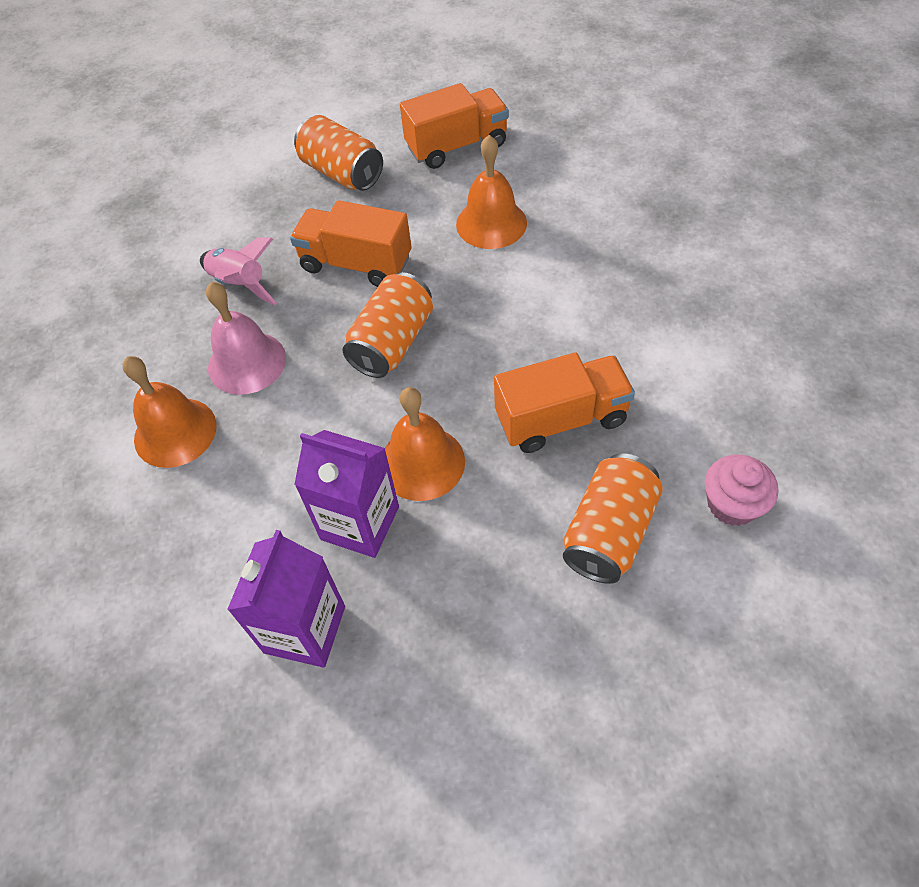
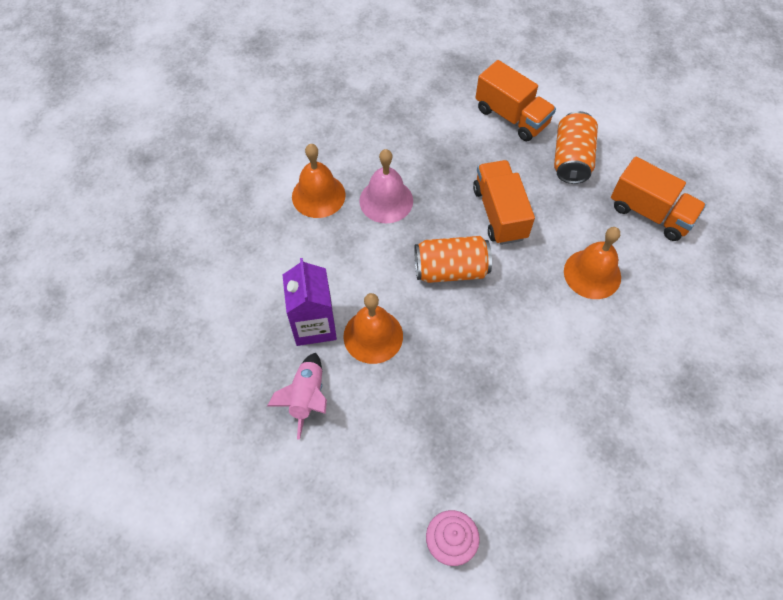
camera: 55 degrees right, 5 degrees up
(240, 285) = (440, 161): pink rocket -> pink rocket (307, 397)
(305, 629) = (236, 335): purple carton -> none
(561, 419) = (453, 401): orange truck -> orange truck (511, 116)
(609, 532) = (385, 471): orange can -> none

